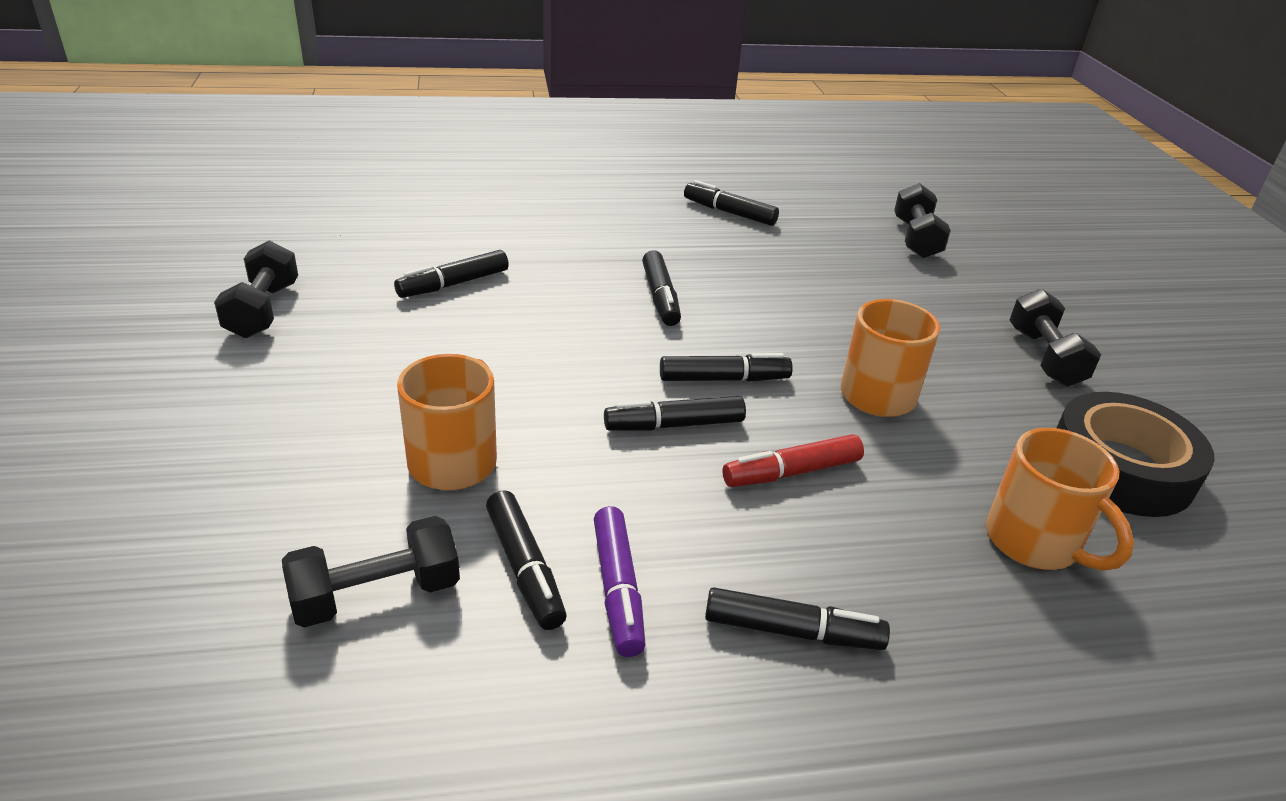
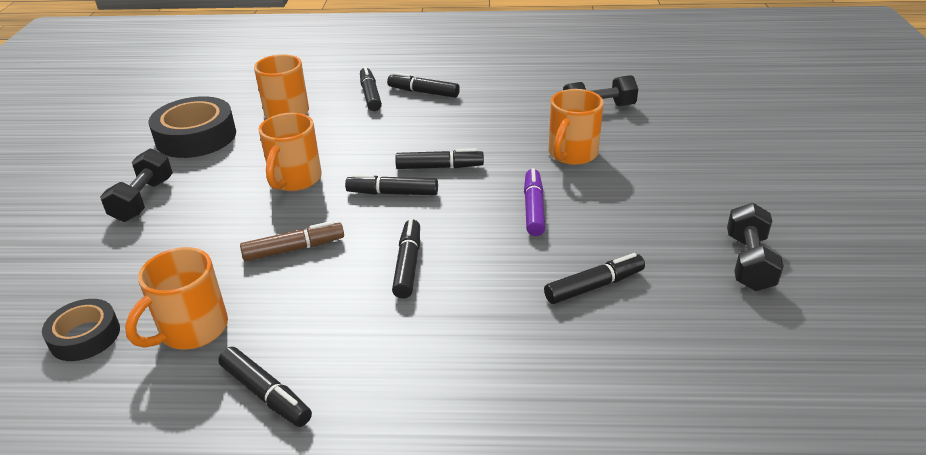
camera: 165 degrees left, 0 degrees up
(525, 568) = (533, 113): black marker -> black marker (370, 95)
(618, 589) = (492, 106): purple marker -> purple marker (533, 208)
(791, 472) = (384, 142): red marker -> none
(797, 308) = (294, 249): none -> brown marker
(829, 244) = (192, 330): none -> orange mug
(916, 239) = (85, 336): black dumbbell -> black tape

